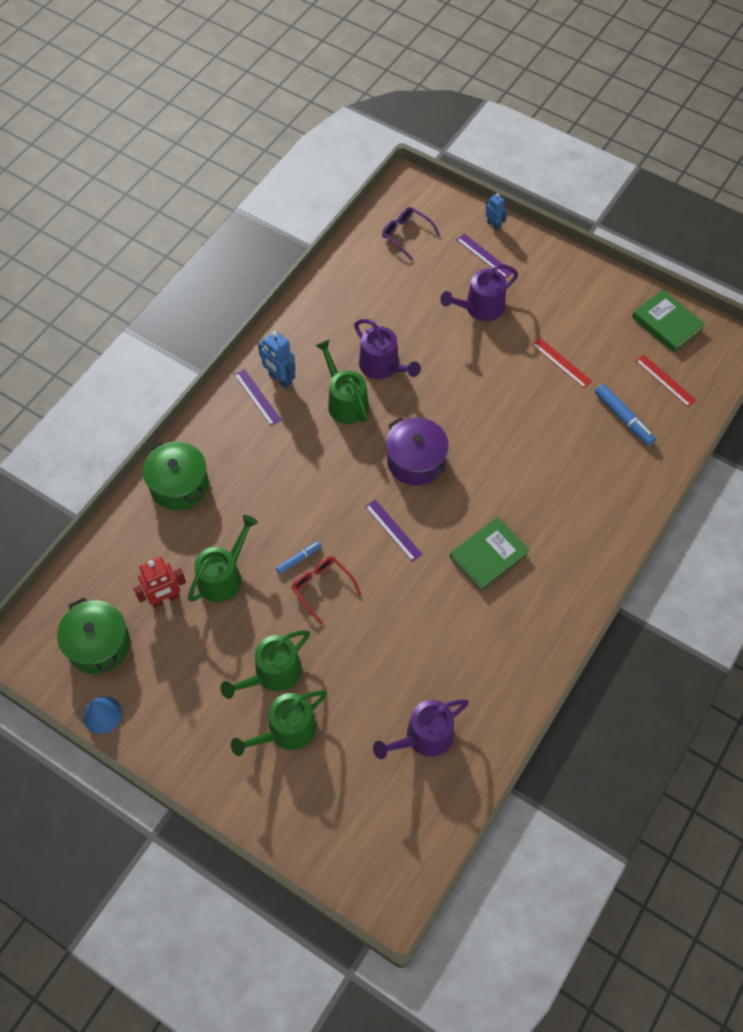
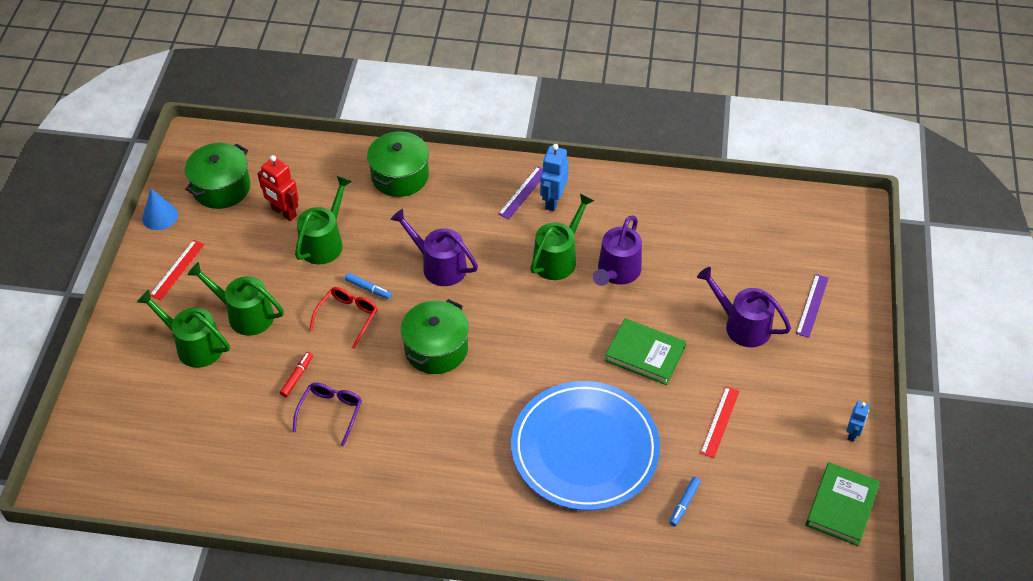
camera: 65 degrees right, 10 degrees down
(223, 577) = (324, 243): green watering can -> green watering can turned 75 degrees counterclockwise
(367, 652) = (297, 377): none -> red marker
(393, 530) = (436, 349): purple ruler -> green pot
(406, 235) = (790, 231): purple glasses -> purple glasses (330, 412)
(416, 461) = (523, 338): purple pot -> none
(424, 737) = (229, 452): purple watering can -> purple watering can (439, 266)
(488, 555) = (448, 437): green book -> green book (645, 354)
(493, 224) = (859, 299): blue robot -> blue robot (852, 433)
(545, 462) = (585, 449): none -> blue plate
(623, 418) = (684, 504): blue marker -> blue marker, size x0.60
(665, 380) = (761, 529): red ruler -> red ruler (177, 269)

